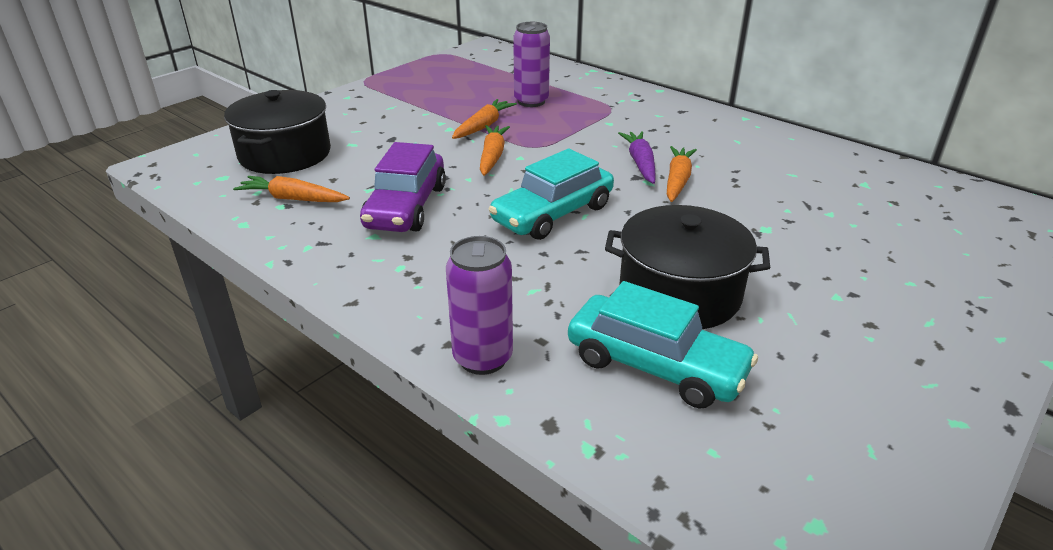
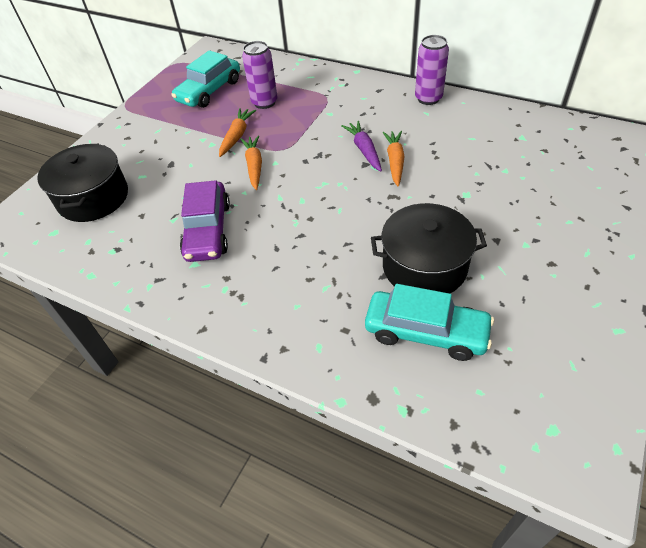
camera: 10 degrees left, 15 degrees up
(293, 199) = (119, 242): orange carrot -> none
(483, 358) = (311, 355): purple can -> purple can (428, 98)
(552, 214) = (316, 213): turquoise car -> turquoise car (209, 91)

